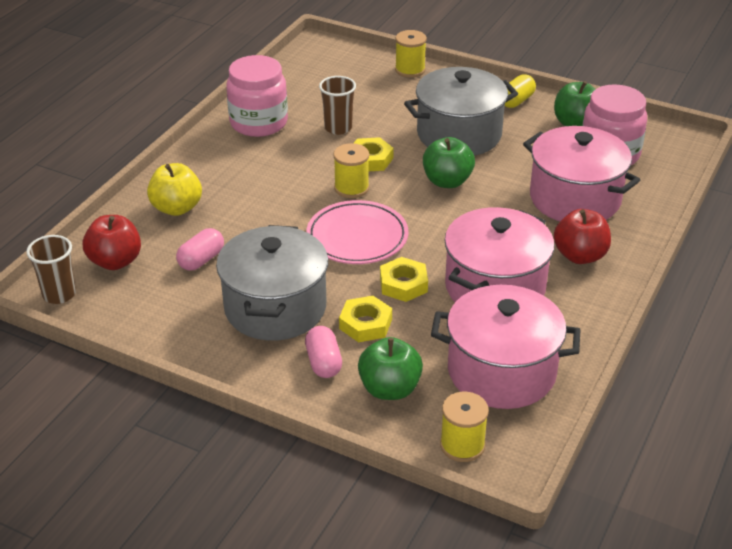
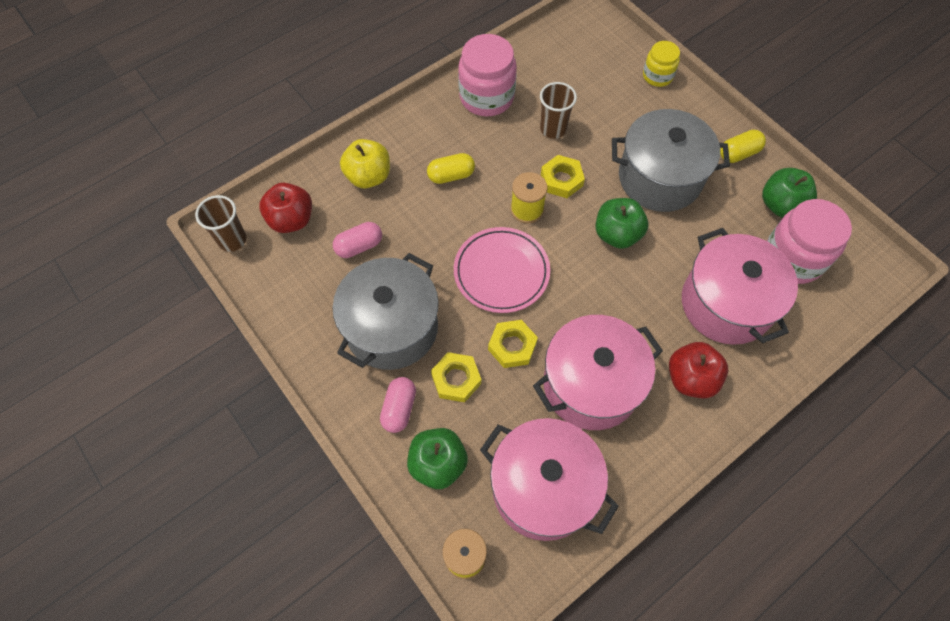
camera: 25 degrees right, 25 degrees up
(261, 185) = (451, 175): none -> yellow capsule
(410, 70) = (657, 76): yellow spool -> yellow jar

